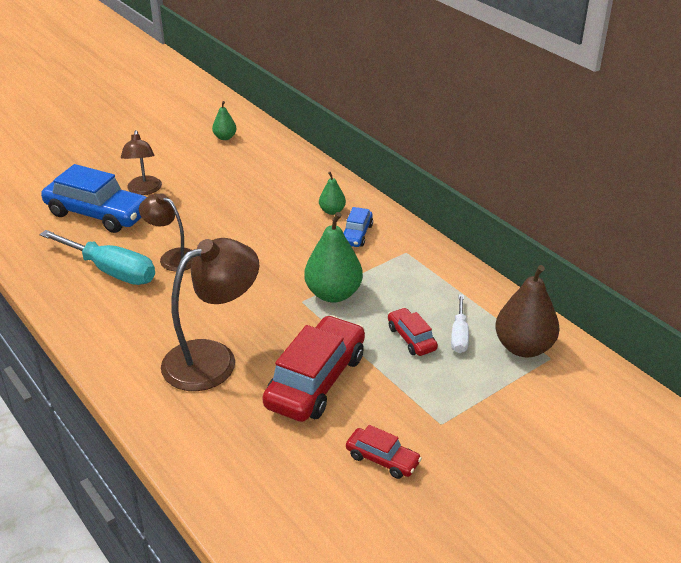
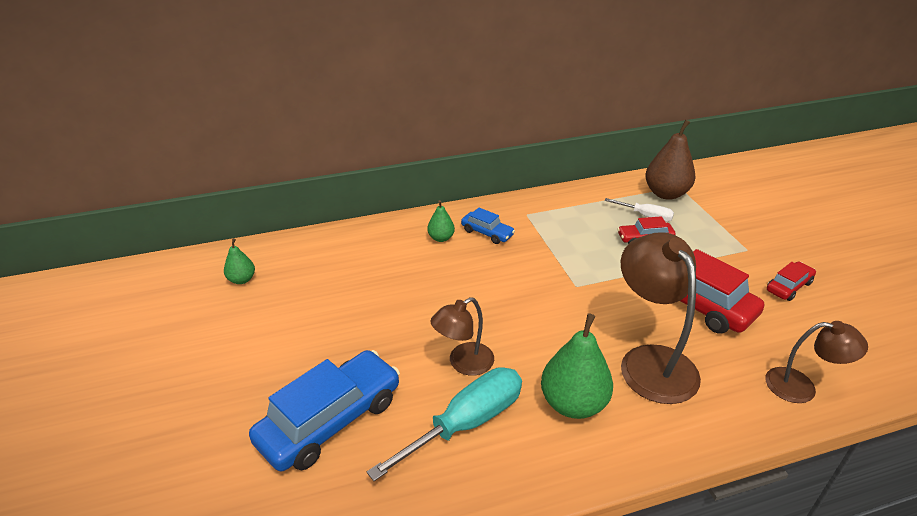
camera: 70 degrees left, 0 degrees up
(144, 190) = (305, 367): brown lamp -> brown lamp (801, 387)
(333, 294) = (572, 265): green pear -> green pear (573, 404)

